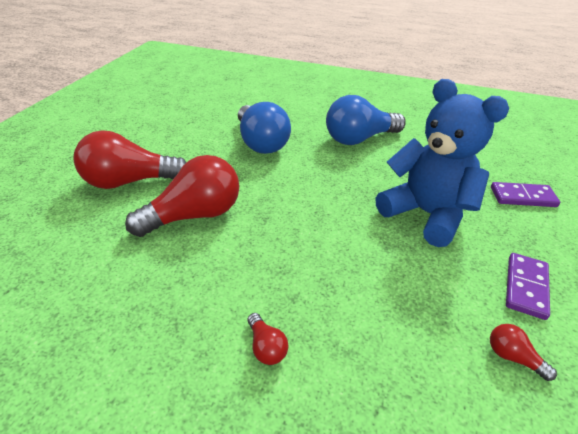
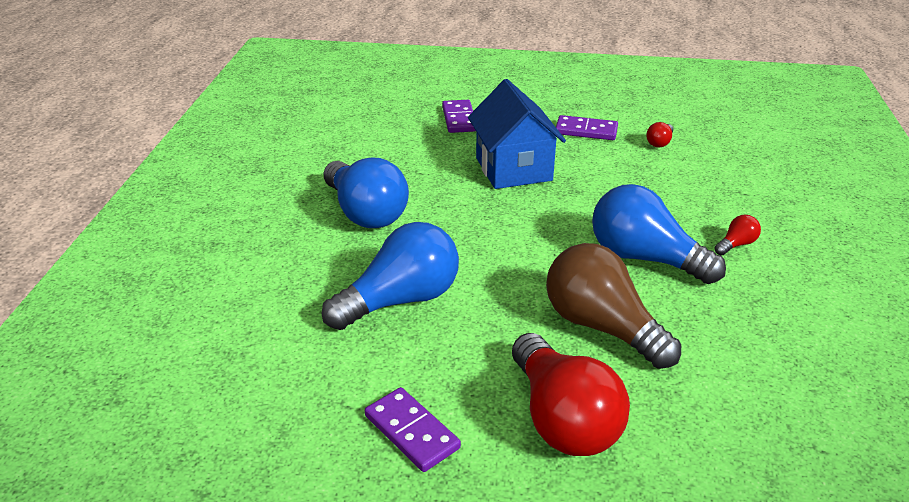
camera: 100 degrees left, 5 degrees down
(158, 136) = (411, 432): none -> purple domino
(195, 215) = (601, 327): red light bulb -> brown light bulb
(266, 263) = (644, 258): none -> blue light bulb
(426, 214) = (513, 169): blue teddy bear -> blue house

